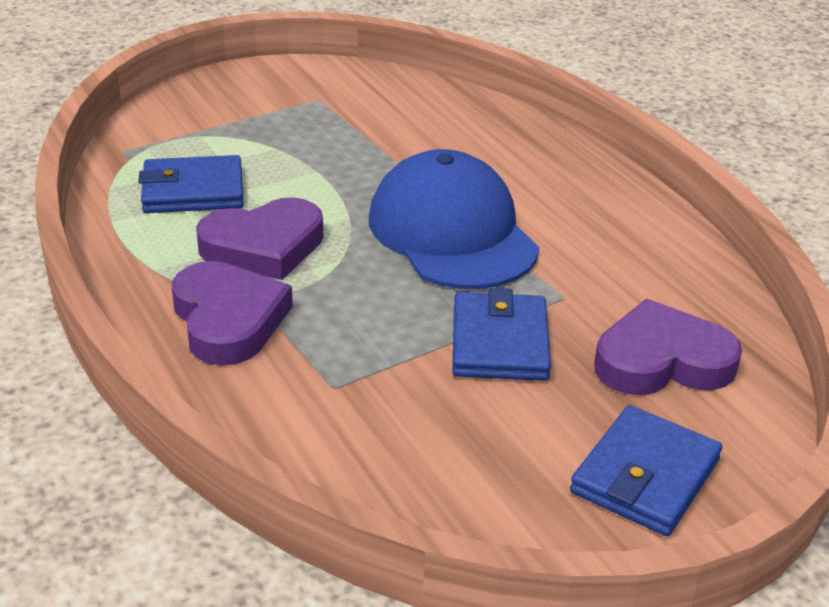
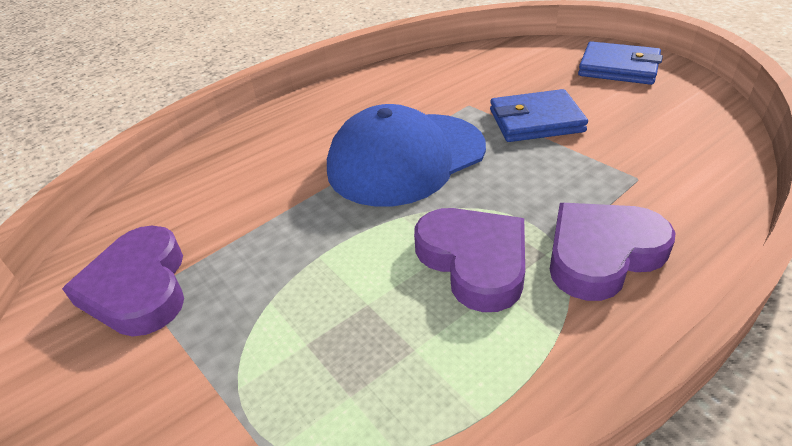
camera: 95 degrees left, 5 degrees up
(193, 191) = (384, 352): blue wallet -> none
(662, 361) = (515, 70): purple heart -> purple heart (139, 287)

